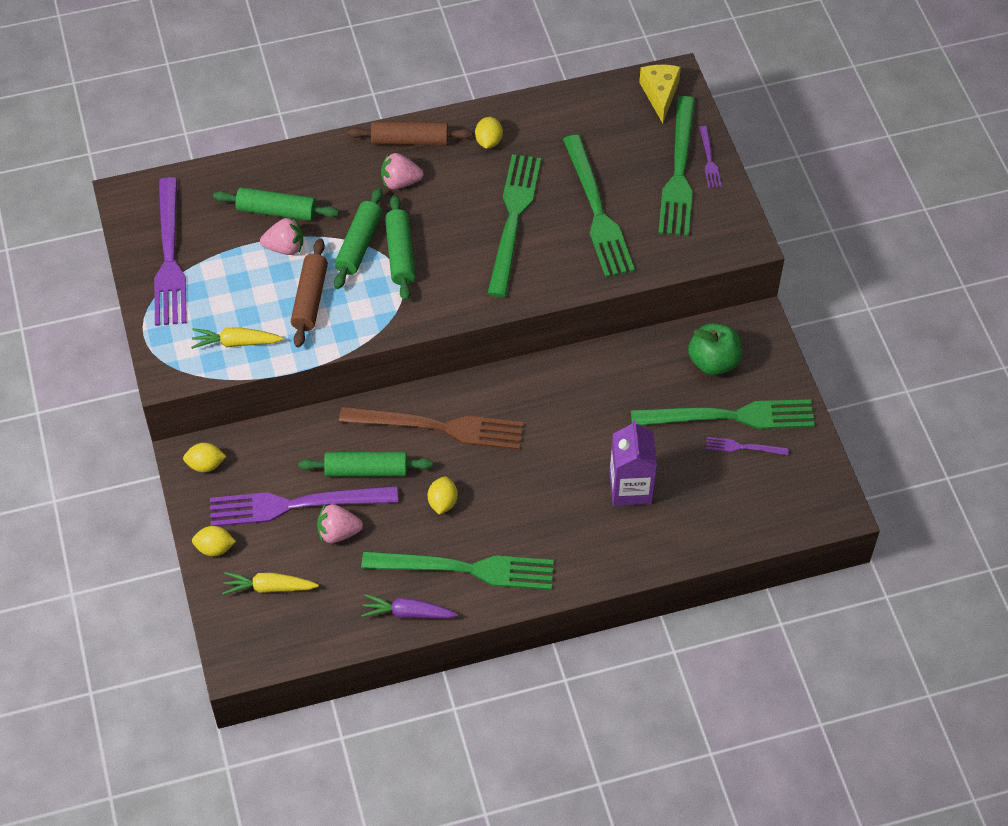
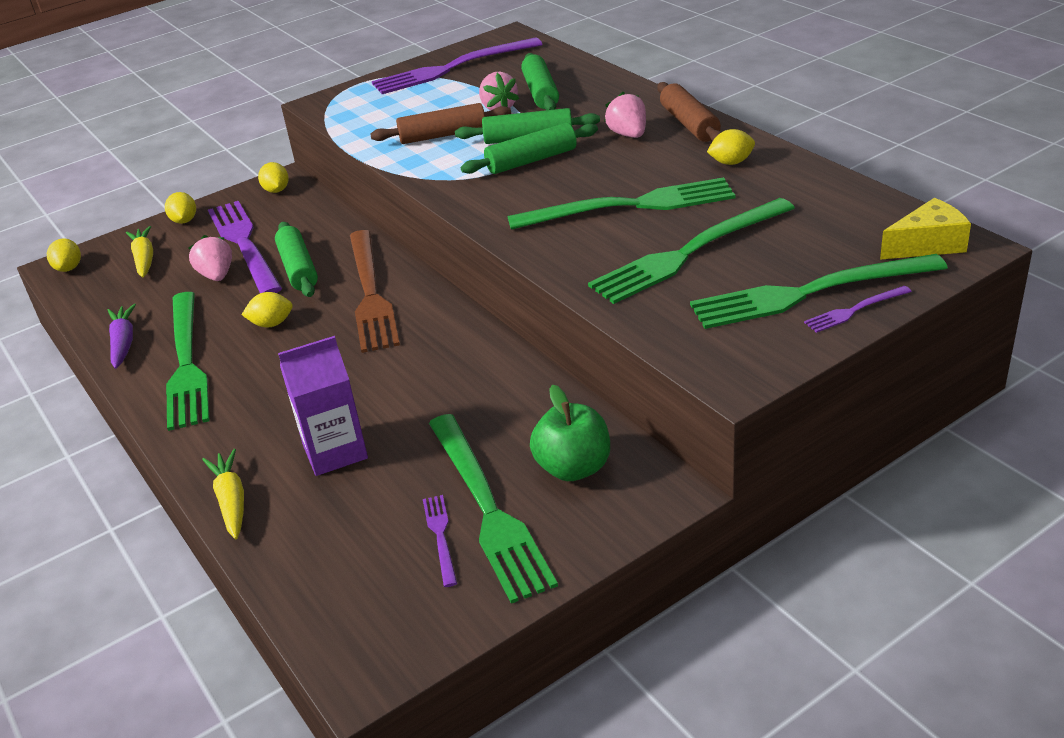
camera: 75 degrees right, 20 degrees down
(236, 342) = (370, 119): yellow carrot -> yellow carrot (231, 501)
(245, 652) = (69, 268): none -> yellow lemon

